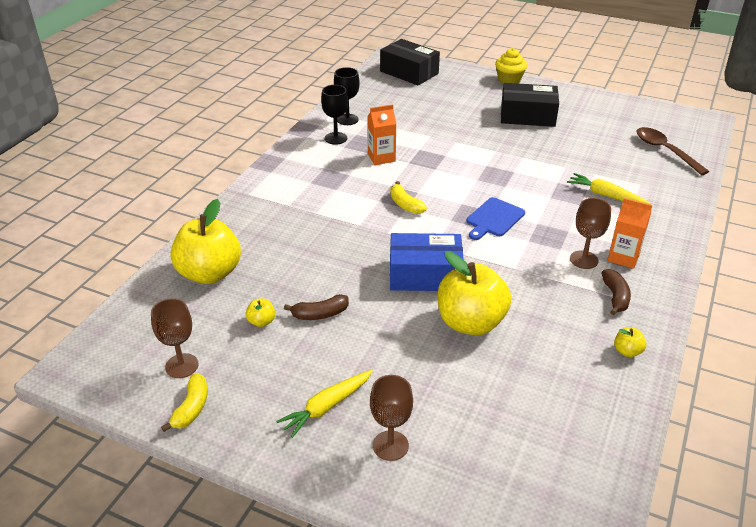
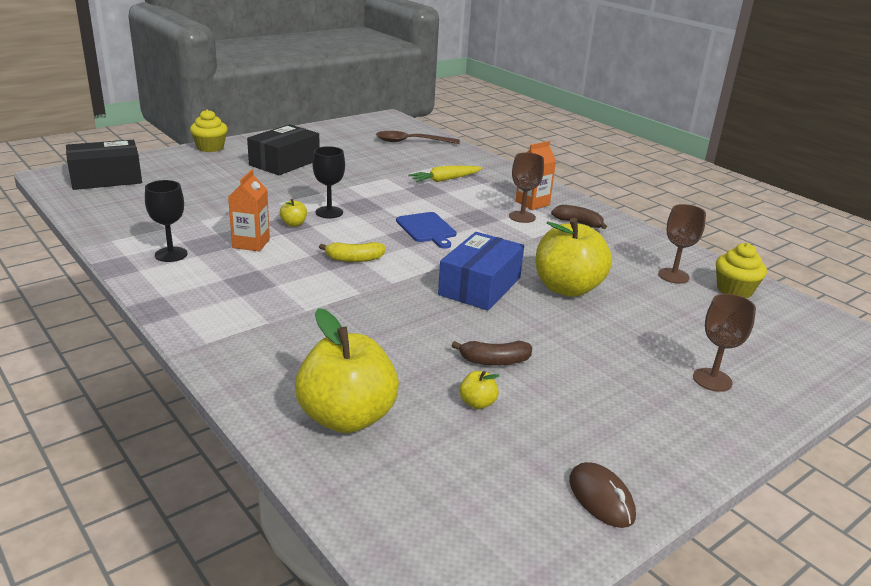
camera: 65 degrees left, 10 degrees down
(182, 366) = (518, 488): brown goblet -> brown goblet (673, 276)
(191, 408) = (601, 498): yellow banana -> brown mouse
(320, 314) = (494, 361): brown banana -> brown banana turned 75 degrees clockwise
(327, 407) = (643, 400): yellow carrot -> none
(347, 119) = (142, 236): black goblet -> black goblet (329, 212)
(588, 438) = (734, 290): none -> yellow cupcake
(627, 351) = (645, 242): yellow apple -> yellow apple (294, 224)

